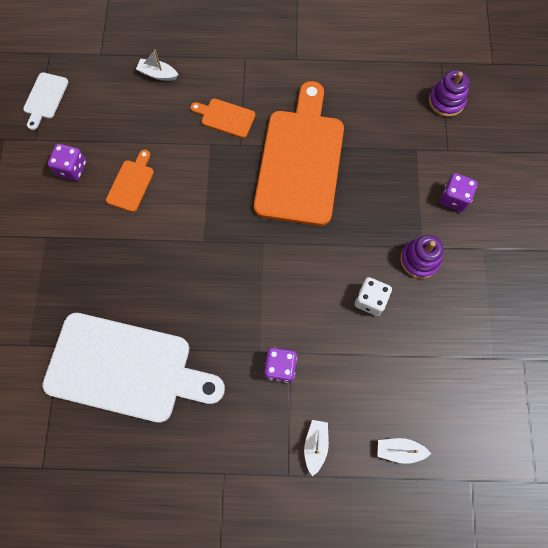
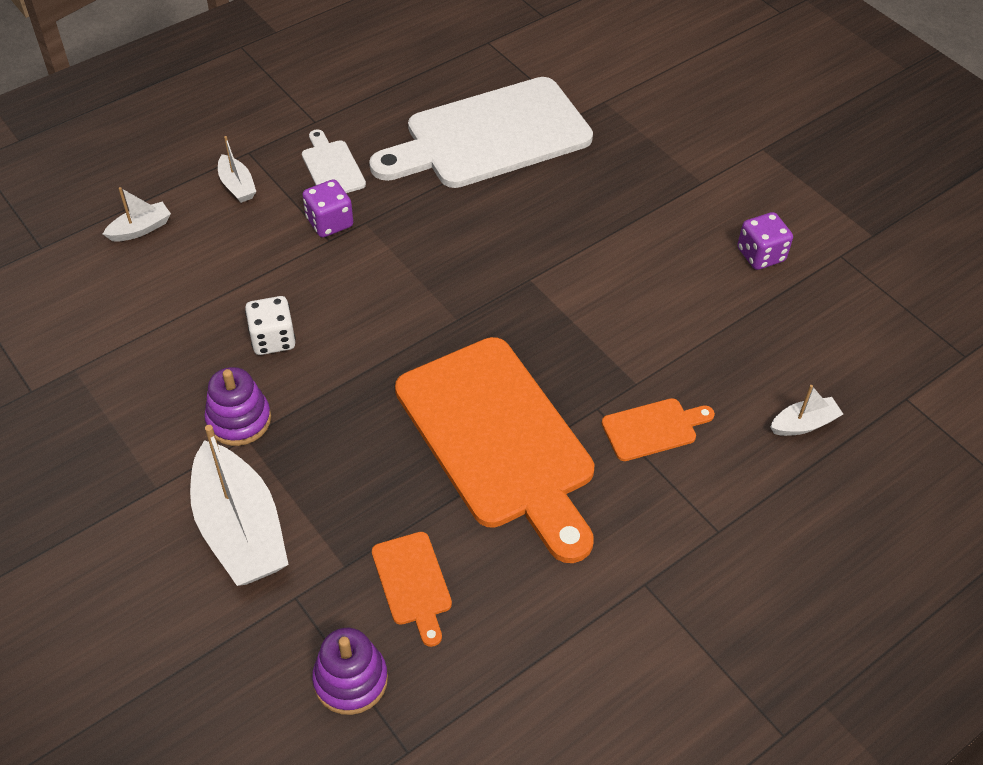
camera: 140 degrees right, 20 degrees down
(45, 98) = (893, 303): white cutting board -> white cutting board (332, 166)
(131, 183) = (677, 283): orange cutting board -> orange cutting board (413, 583)
(454, 198) = (240, 529): purple dice -> white boat

